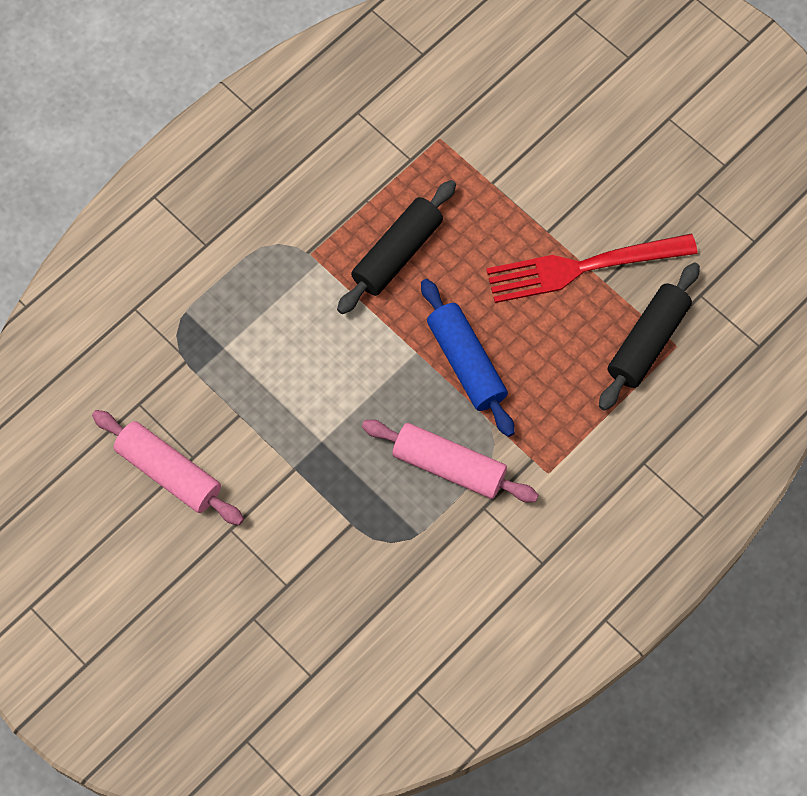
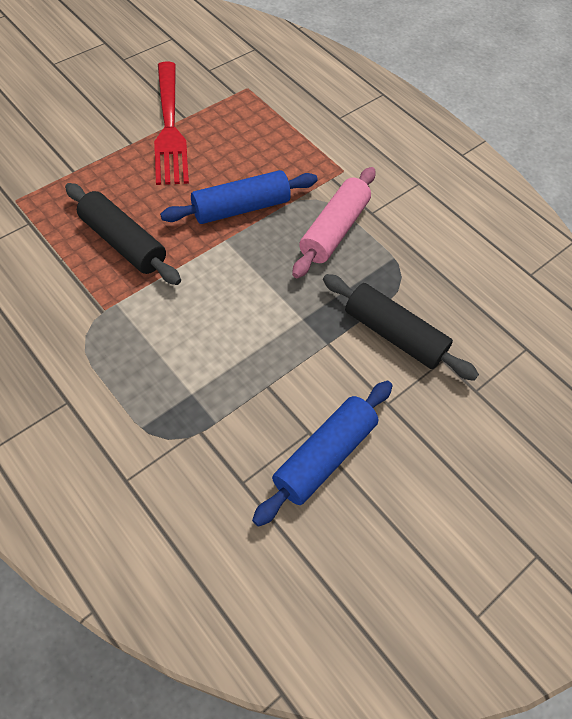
camera: 90 degrees left, 10 degrees down
(169, 472) = (324, 456): pink rolling pin -> blue rolling pin
(647, 342) = (242, 101): black rolling pin -> black rolling pin (394, 334)

